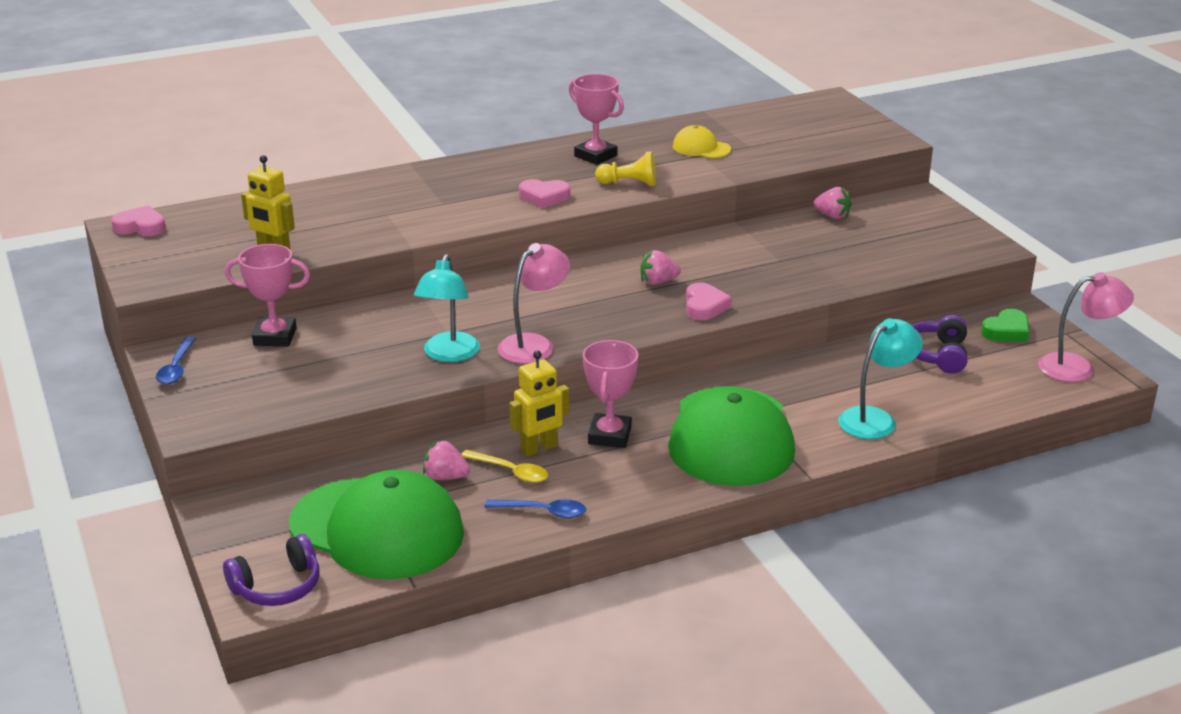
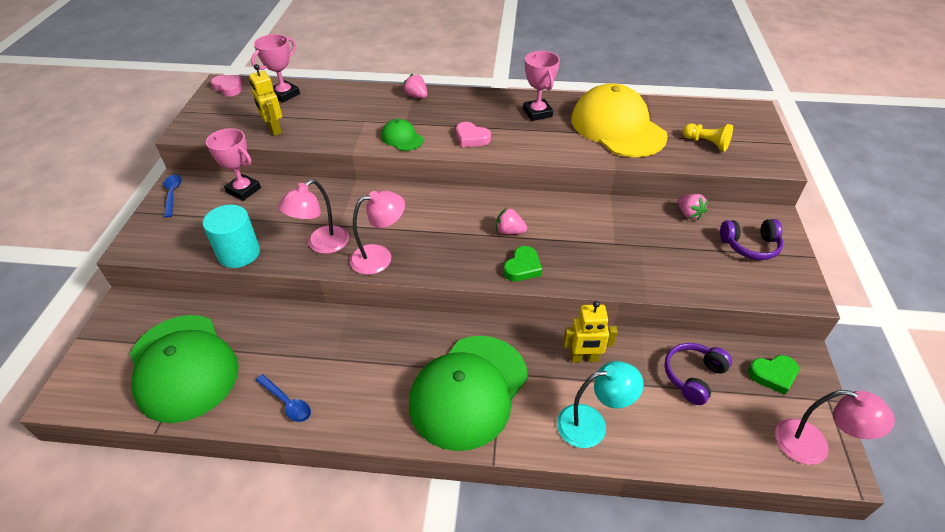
camera: 30 degrees right, 15 degrees up
(176, 368) = (172, 194): blue spoon -> blue spoon turned 135 degrees clockwise
(277, 587) = (88, 389): purple headphones -> purple headphones (750, 246)
(352, 392) = (239, 253): none -> turquoise cylinder
(445, 477) = (260, 340): pink strawberry -> pink strawberry (416, 96)
(449, 355) = (321, 245): turquoise lamp -> pink lamp
(457, 218) = (402, 138): none -> green cap
(511, 471) = (301, 354): yellow spoon -> none
(539, 448) = (336, 341): yellow robot -> yellow robot (584, 358)
(610, 435) = (389, 350): pink trophy -> pink trophy (284, 94)
(629, 184) = (539, 144): yellow pawn -> yellow pawn (706, 143)
(701, 148) = (617, 127): yellow cap -> yellow cap, size x2.25
(704, 306) = (522, 267): pink heart -> green heart

